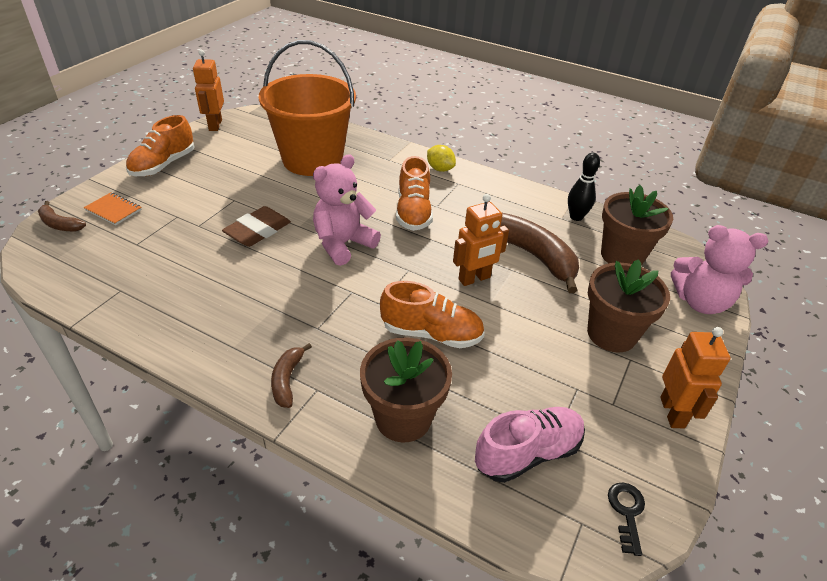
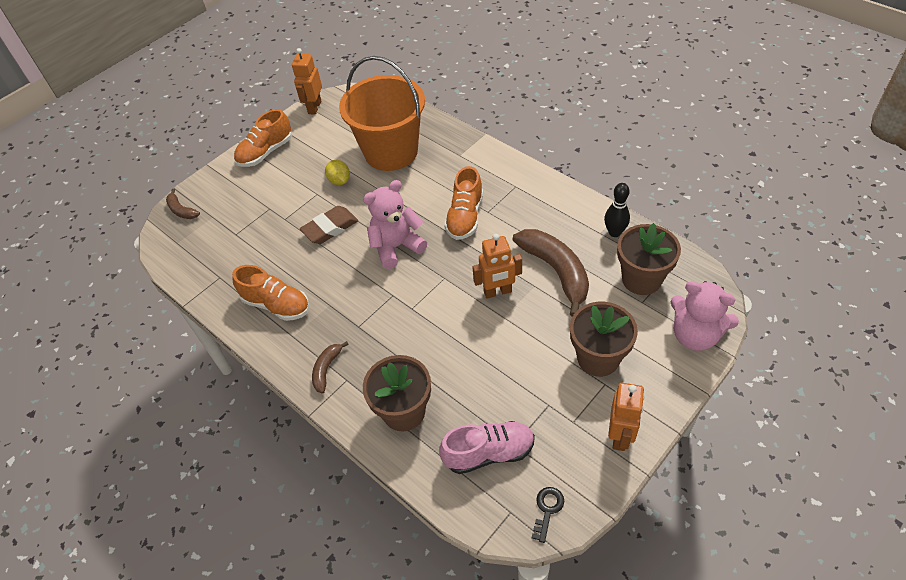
camera: 20 degrees right, 10 degrees up
(113, 210) = (222, 199): orange notebook -> none
(431, 333) = (446, 341): orange shoe -> orange shoe (276, 305)
(440, 169) = (503, 168): yellow lemon -> yellow lemon (339, 180)

